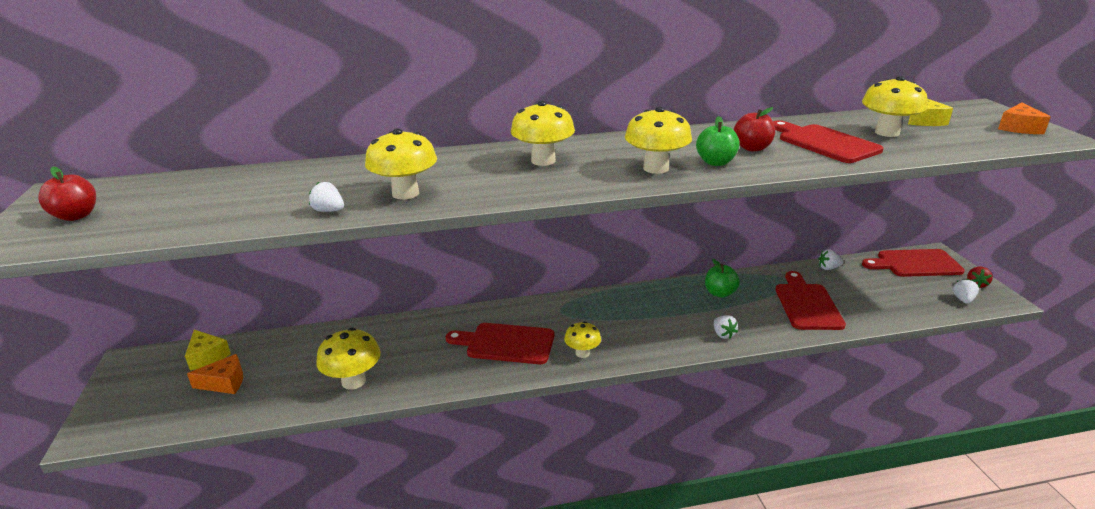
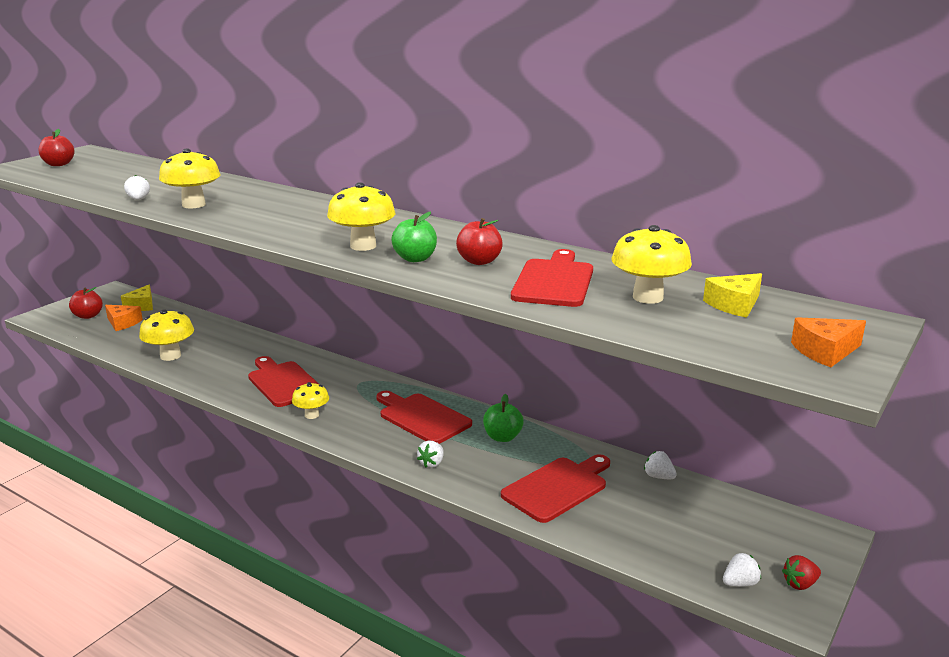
camera: 45 degrees right, 5 degrees down
(161, 398) = (88, 316): none -> red apple
(543, 161) = (317, 215): yellow mushroom -> none
(915, 264) = (774, 527): red cutting board -> red cutting board (422, 417)

